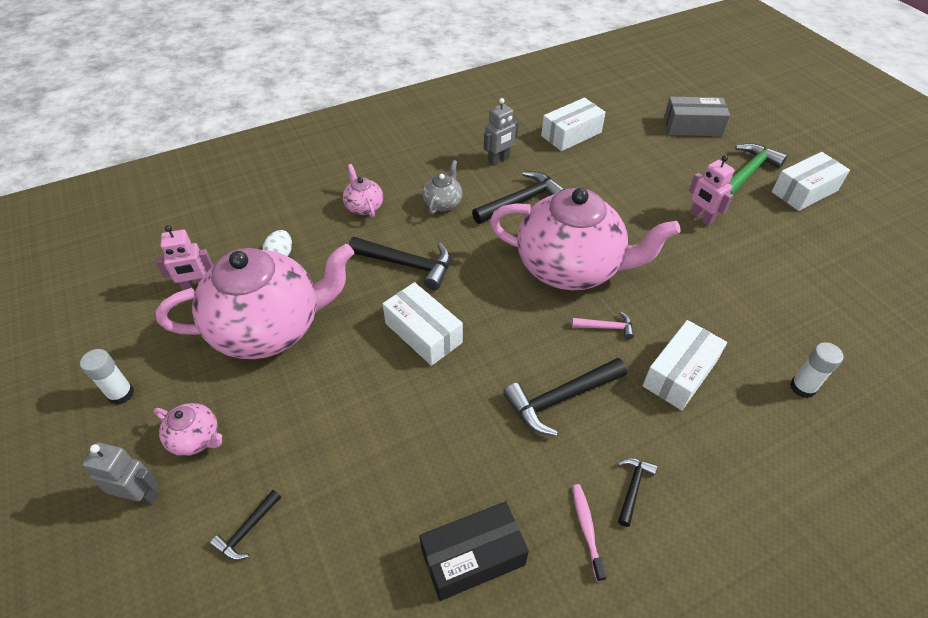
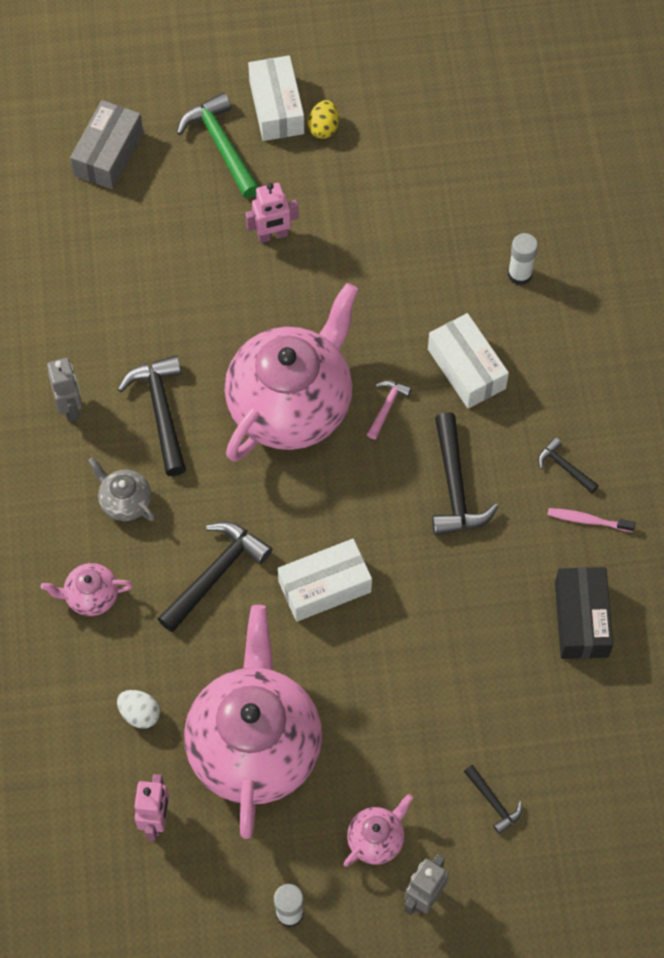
camera: 70 degrees left, 15 degrees up
(571, 134) = (57, 300): white box -> none
(813, 220) = (323, 128): none -> yellow egg

